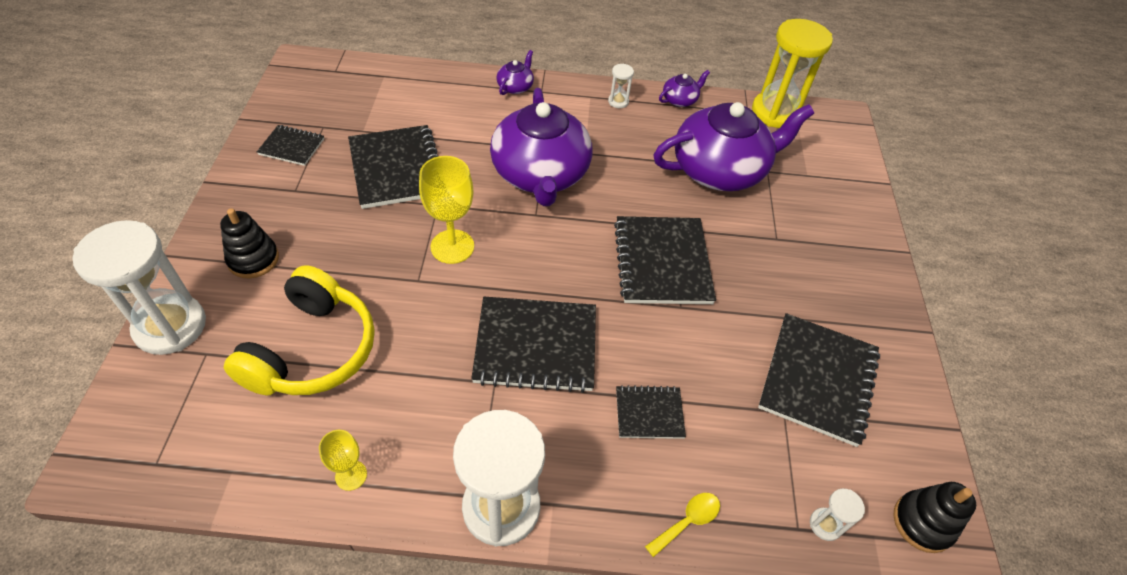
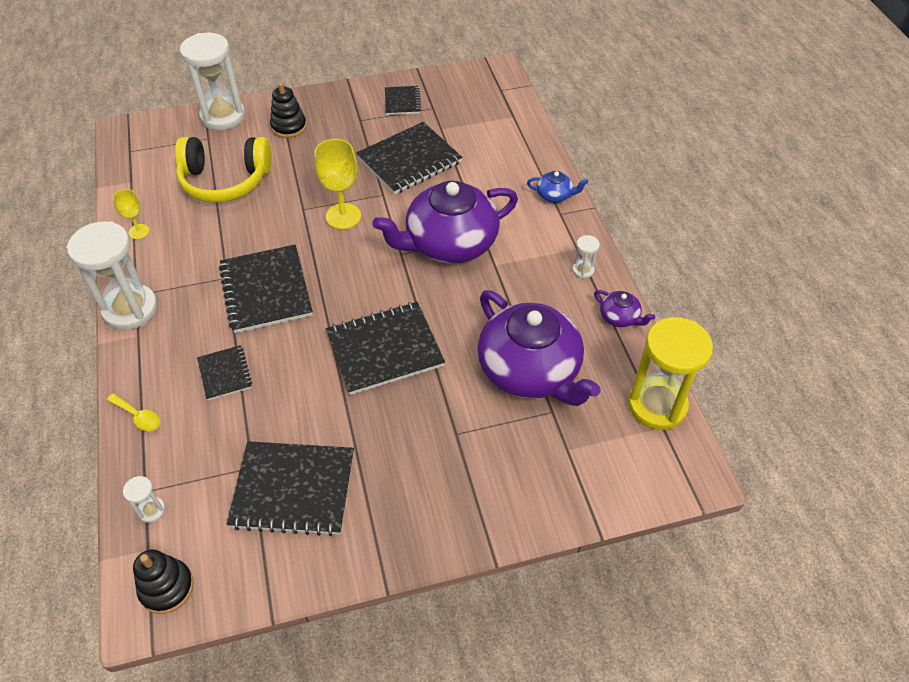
camera: 75 degrees right, 0 degrees up
(515, 87) = (554, 195): purple teapot -> blue teapot

